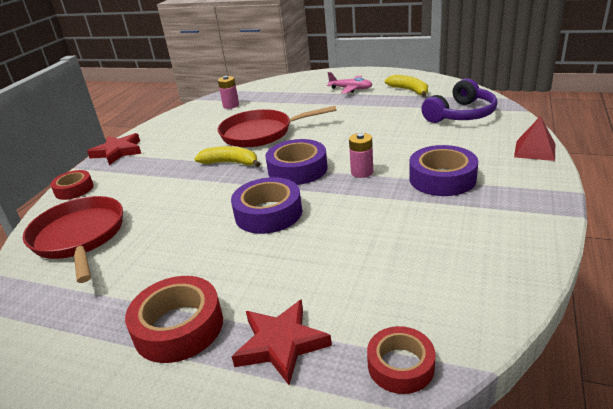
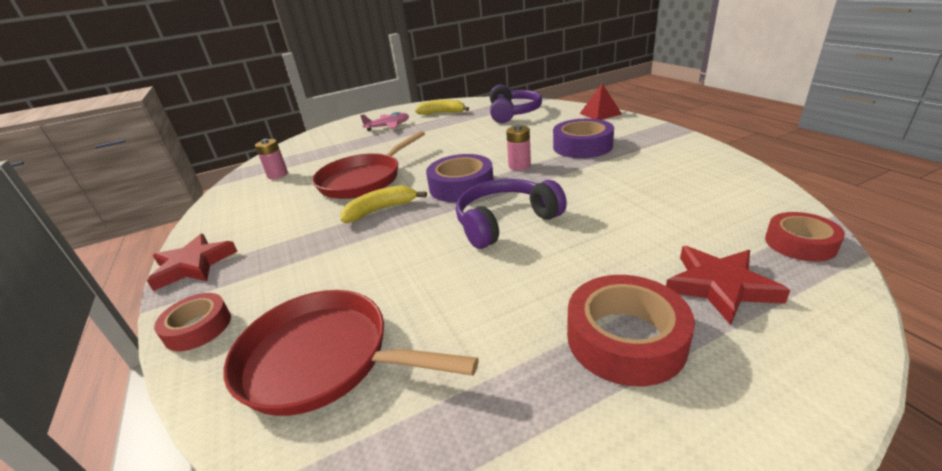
camera: 45 degrees left, 0 degrees up
(268, 213) = (505, 222): purple tape -> purple headphones

